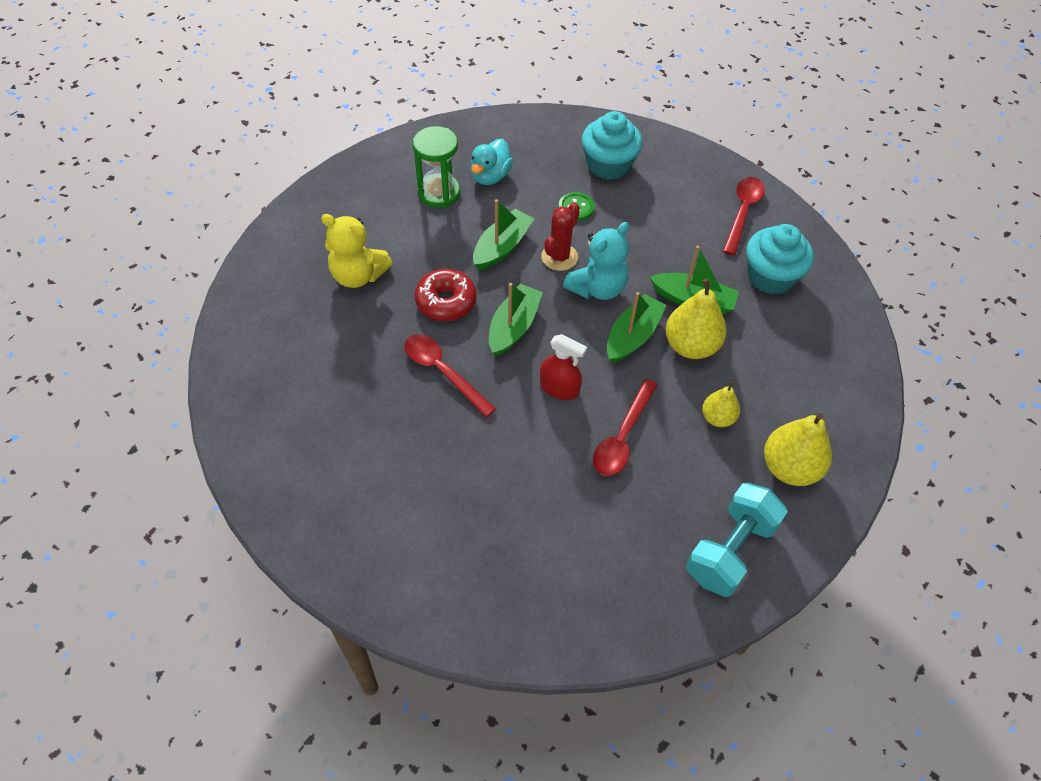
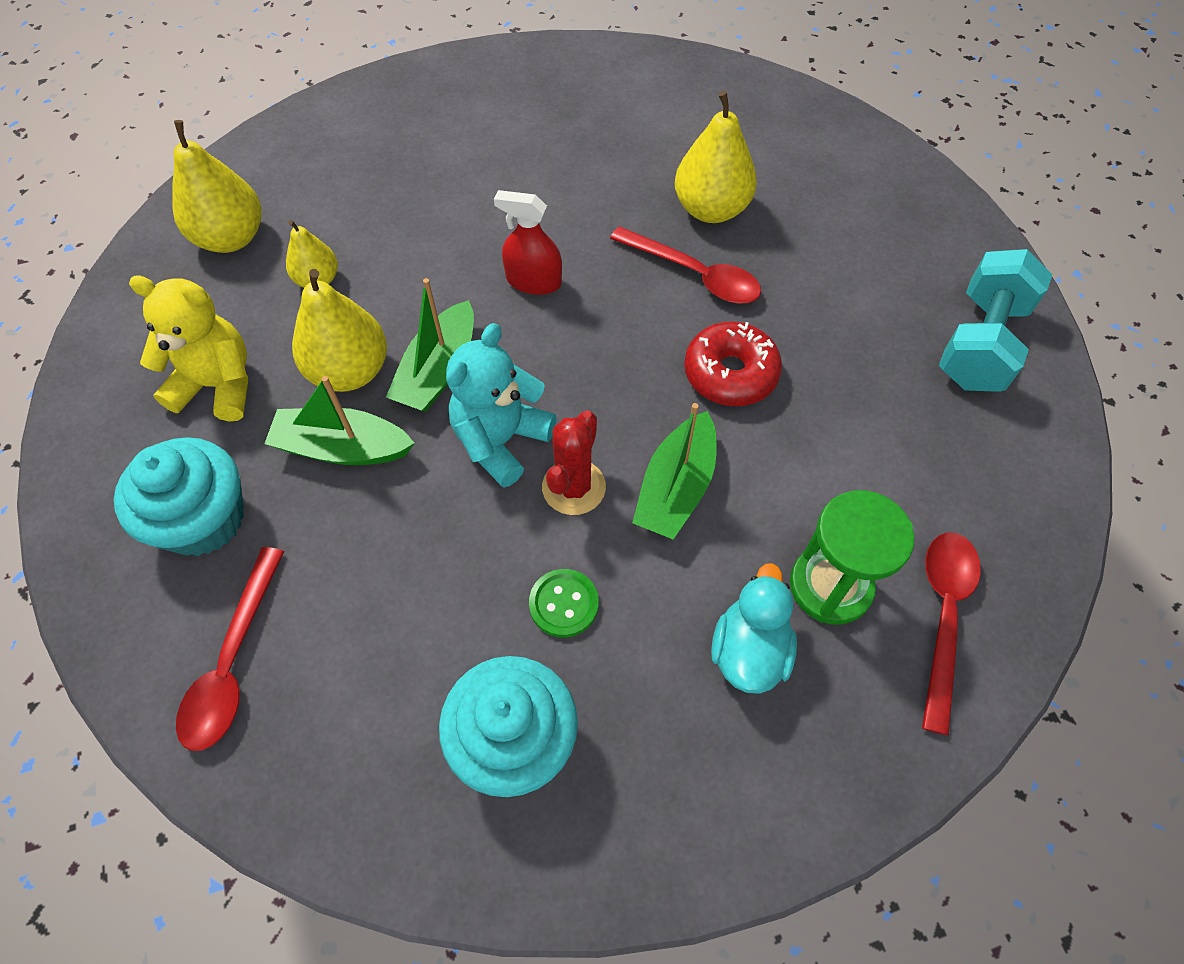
camera: 170 degrees right, 5 degrees up
(358, 275) = (882, 391): yellow teddy bear -> yellow teddy bear (218, 385)
(409, 424) = (711, 209): none -> yellow pear
(513, 327) = (617, 353): green boat -> none
(622, 437) = (443, 238): red spoon -> red spoon (943, 616)
(730, 550) = (315, 149): turquoise dumbbell -> turquoise dumbbell (980, 343)

